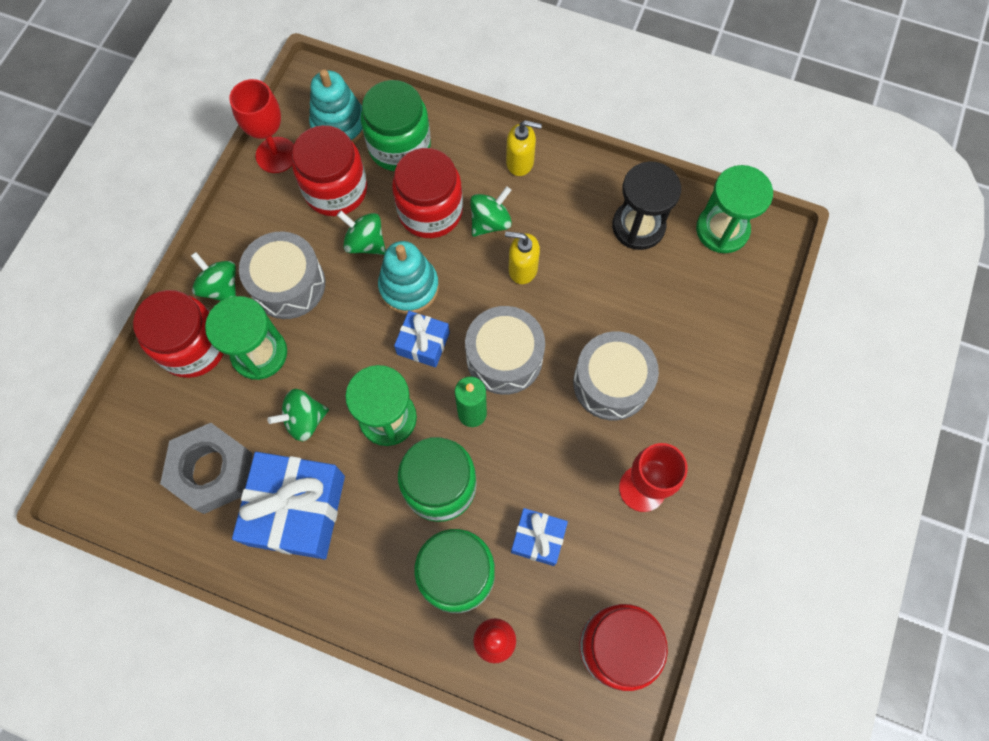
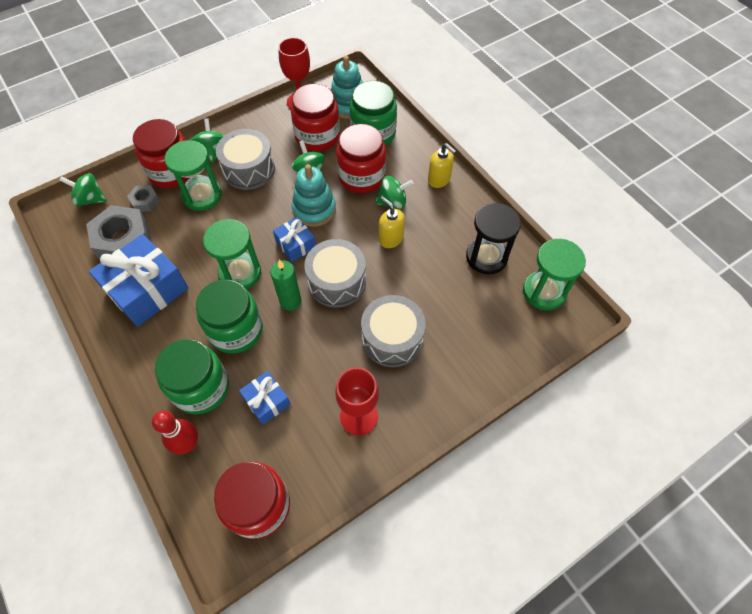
camera: 35 degrees right, 10 degrees down
(194, 406) = (145, 201): none -> grey nut
(304, 420) = (194, 244): green spinning top -> green spinning top (90, 199)

